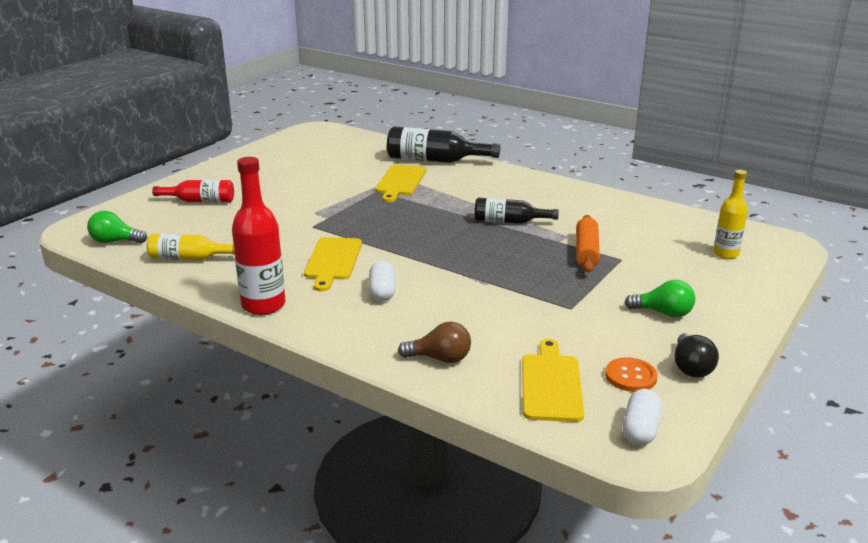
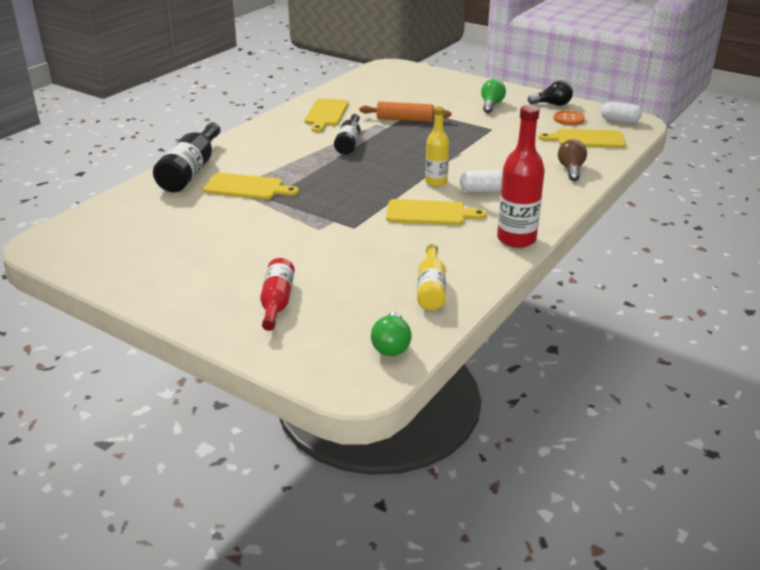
camera: 90 degrees left, 5 degrees up
(588, 209) = (326, 114): none -> yellow cutting board
(725, 254) = (405, 82): yellow bottle -> yellow bottle (436, 182)

